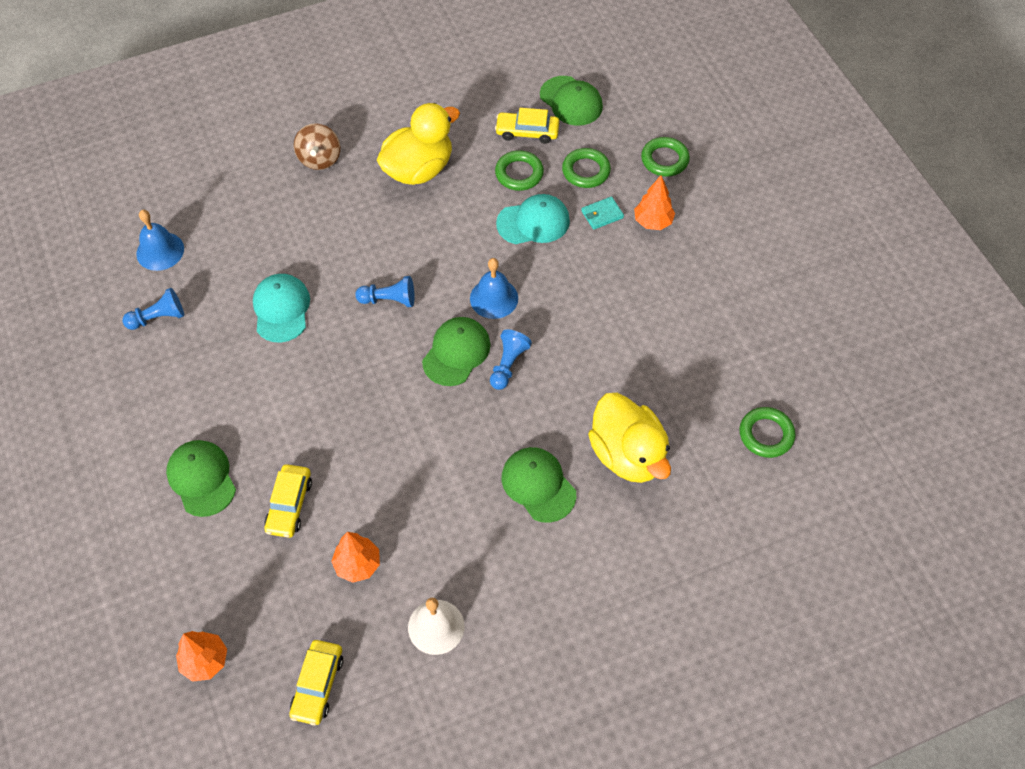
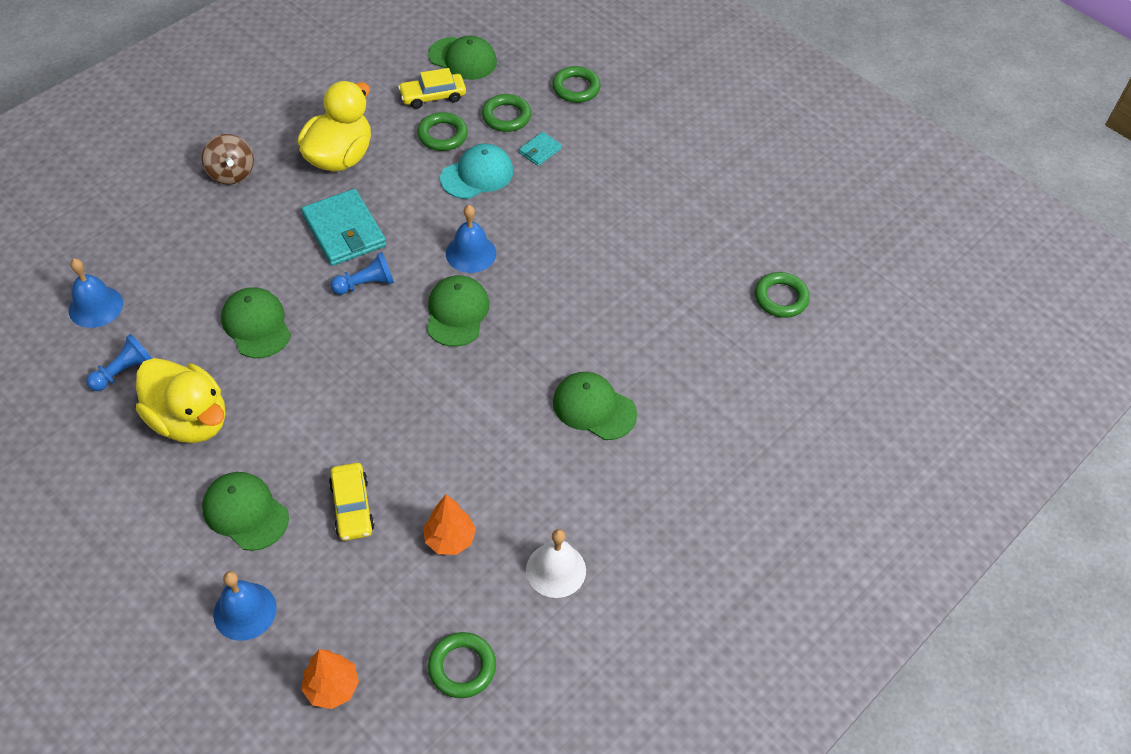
camera: 25 degrees left, 5 degrees down
(165, 566) = (245, 611): none -> blue bell
(281, 309) = (256, 325): turquoise cap -> green cap
(317, 685) = (462, 667): yellow car -> green ring
(392, 243) = (344, 231): none -> turquoise wallet
(508, 365) = (513, 309): blue pawn -> none
(628, 454) = (665, 354): yellow duck -> yellow duck (190, 420)
(653, 222) = (590, 144): orange tree -> none

